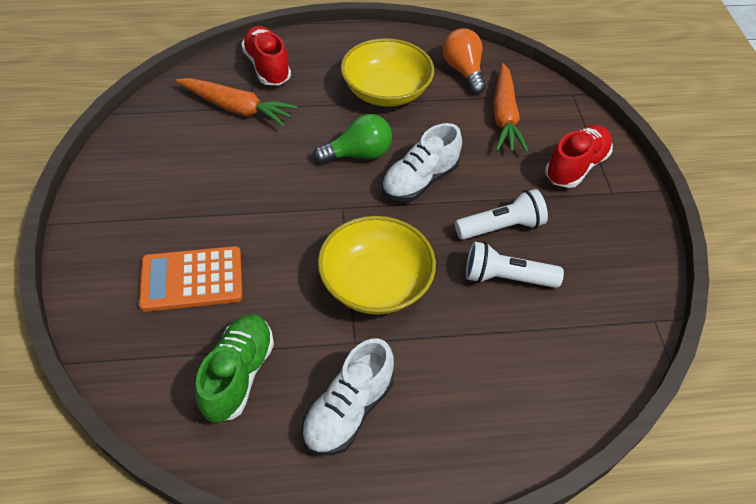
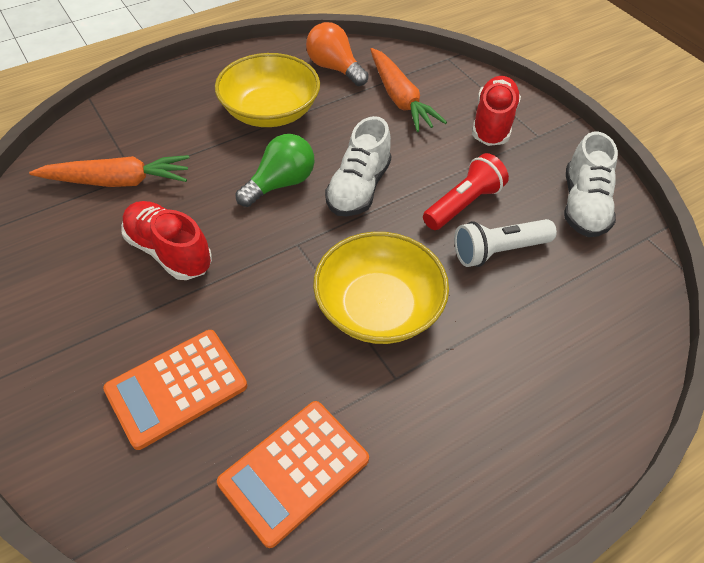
camera: 25 degrees left, 0 degrees up
(238, 375) = (294, 471): green shoe -> orange calculator
(267, 67) = (127, 127): red shoe -> red shoe (169, 251)
(348, 410) = (433, 453): white shoe -> white shoe (583, 205)
(501, 227) = (463, 204): white flashlight -> red flashlight

